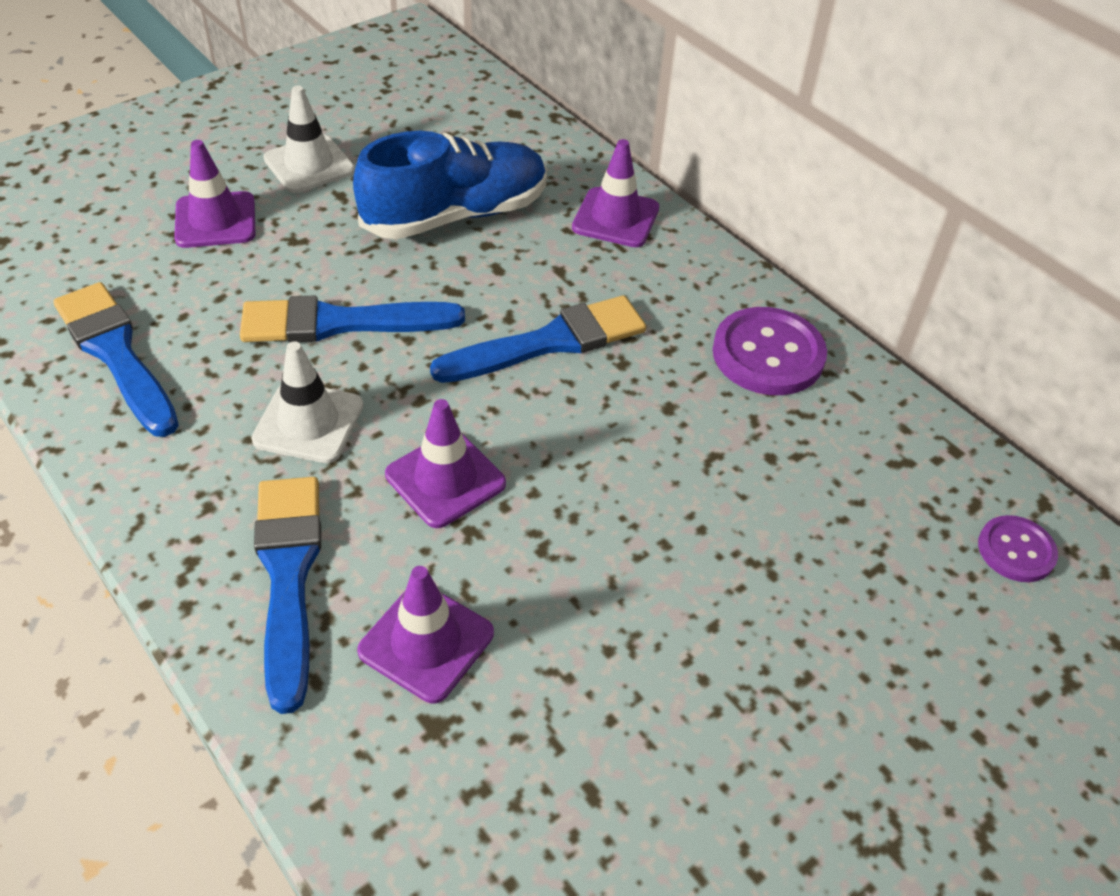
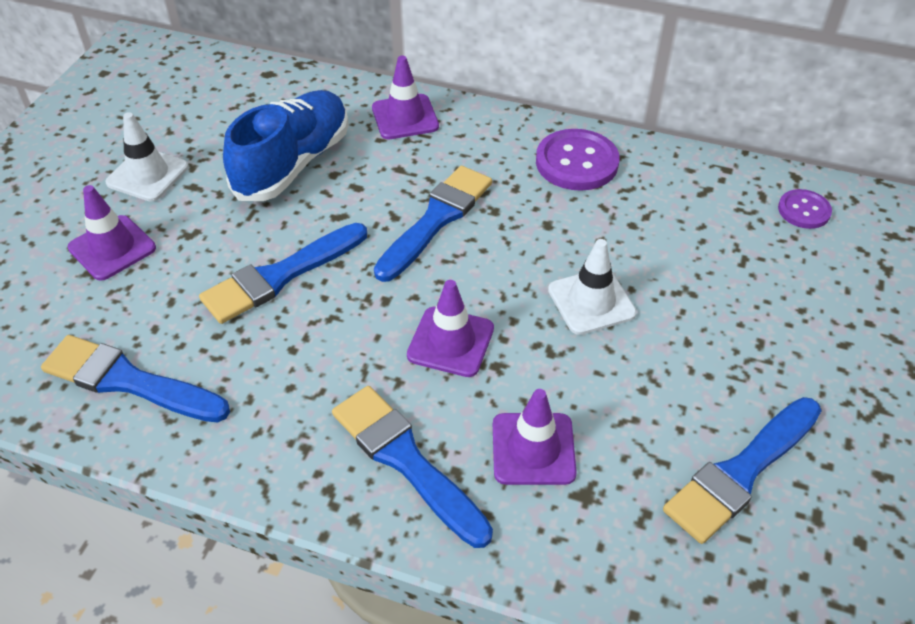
camera: 30 degrees left, 0 degrees up
(308, 423) = (323, 354): white traffic cone -> white traffic cone (591, 301)
(637, 814) = (741, 472): none -> blue brush

